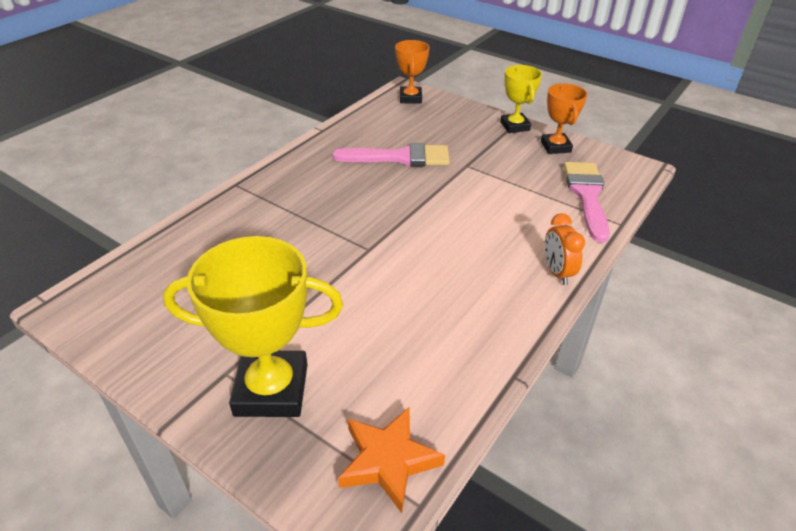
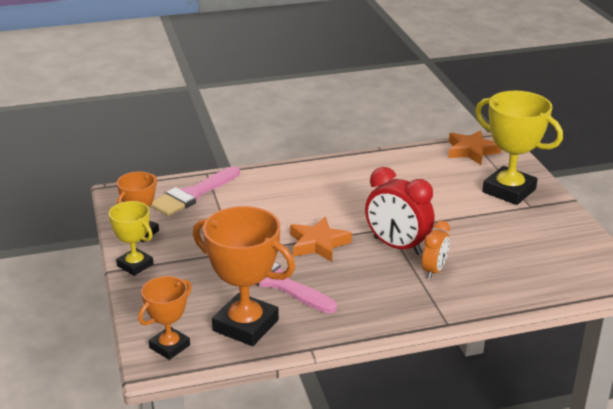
camera: 140 degrees left, 10 degrees down
(340, 233) = (397, 246): none -> red clock
(382, 125) = (245, 325): none -> orange trophy
(412, 201) = (318, 244): none -> orange star
(514, 126) = (135, 265): yellow trophy -> yellow trophy turned 75 degrees counterclockwise
(557, 272) = (291, 170): orange clock -> orange clock (434, 270)

